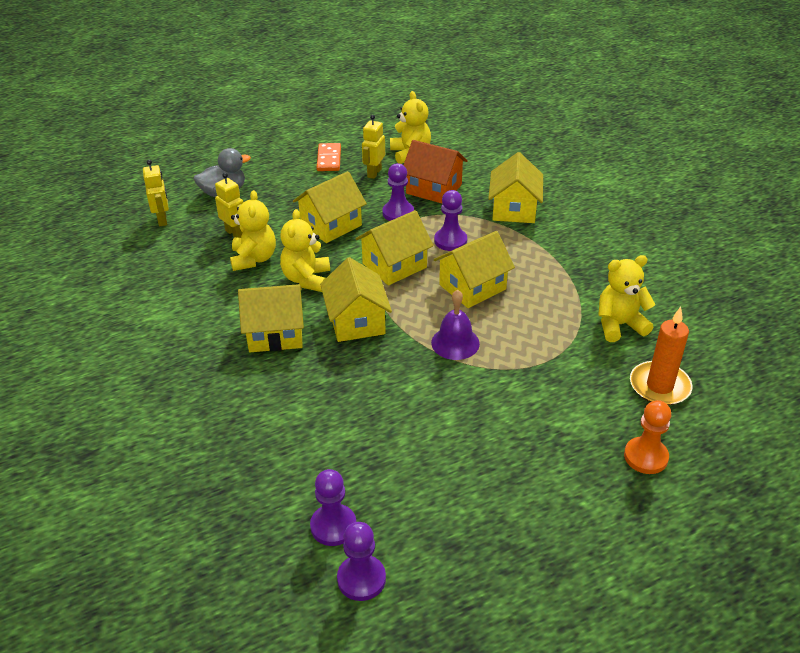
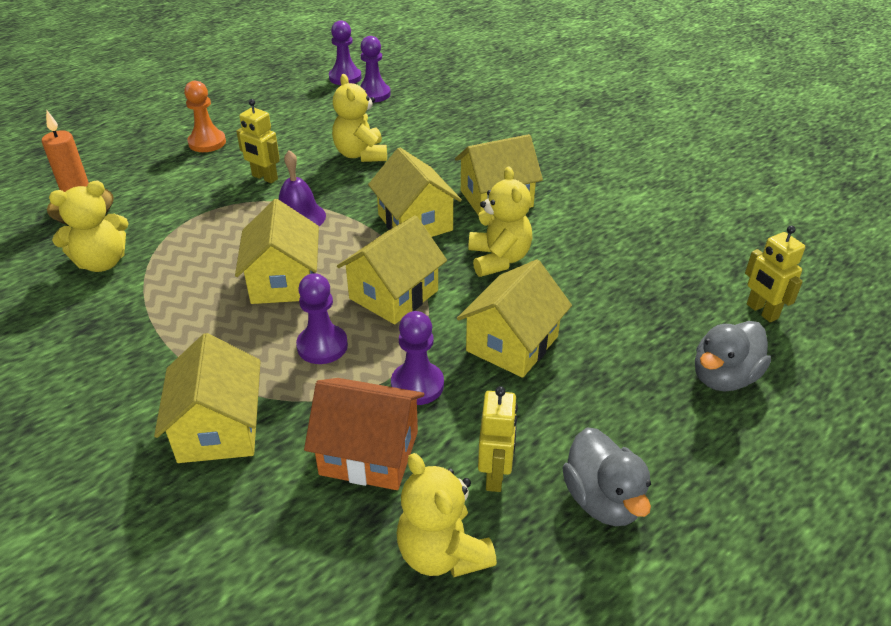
camera: 165 degrees right, 0 degrees up
(235, 233) = (640, 307): yellow robot -> yellow robot (264, 178)
(254, 259) = (584, 274): yellow teddy bear -> yellow teddy bear (361, 154)
(329, 159) = (603, 500): orange domino -> grey duck
(472, 287) = (283, 281): yellow house -> yellow house turned 45 degrees counterclockwise
(645, 457) = (121, 157): orange pawn -> orange pawn (207, 142)

